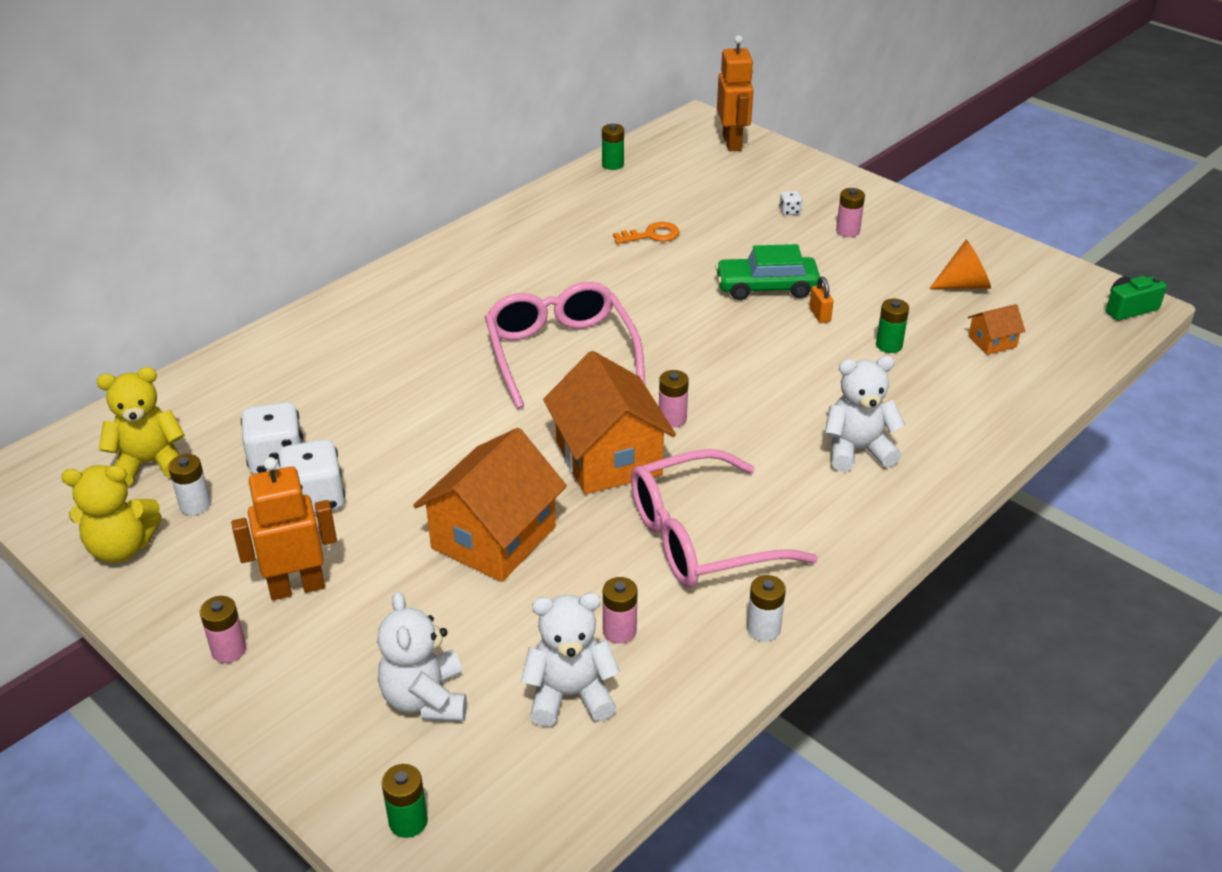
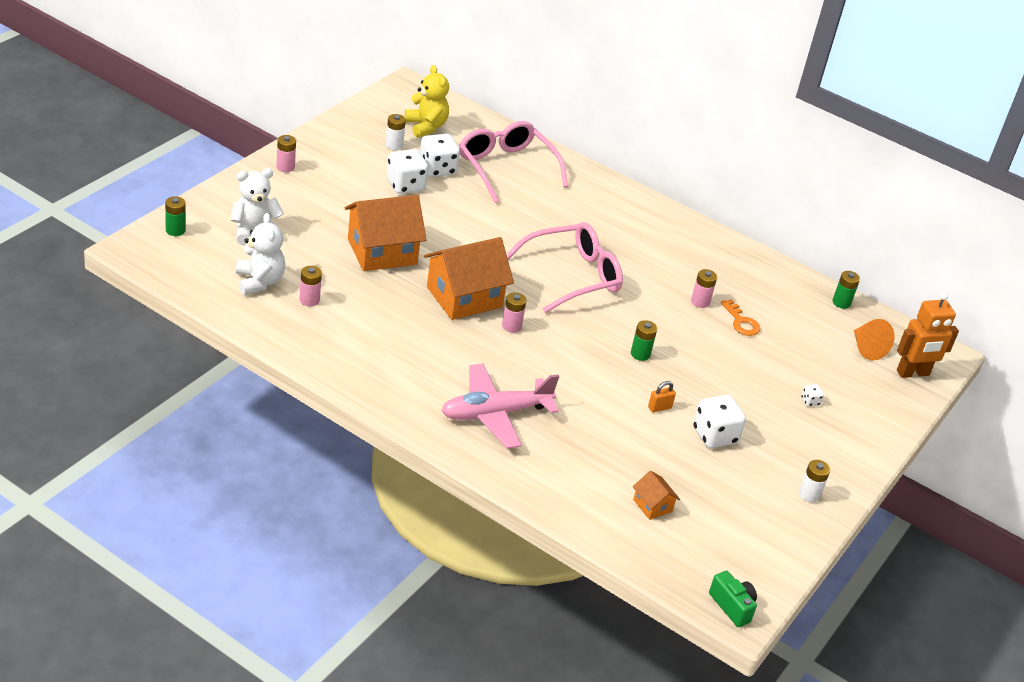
camera: 75 degrees right, 0 degrees up
(122, 548) = (357, 126): yellow teddy bear -> none
(297, 587) = (333, 184): orange robot -> none
(493, 537) = (382, 251): orange house -> orange house turned 45 degrees counterclockwise
(701, 538) = (393, 335): pink glasses -> pink glasses (506, 168)
(763, 629) = (315, 357): white battery -> white battery (809, 495)
(766, 287) = (689, 381): green car -> none
(847, 231) = (792, 434): pink battery -> pink battery (700, 302)
(857, 450) = (495, 413): white teddy bear -> pink plane
(861, 282) = (714, 436): none -> white dice
(889, 345) = (630, 443): green battery -> green battery (640, 354)
(964, 285) = (732, 499): orange cone -> orange cone (867, 348)

